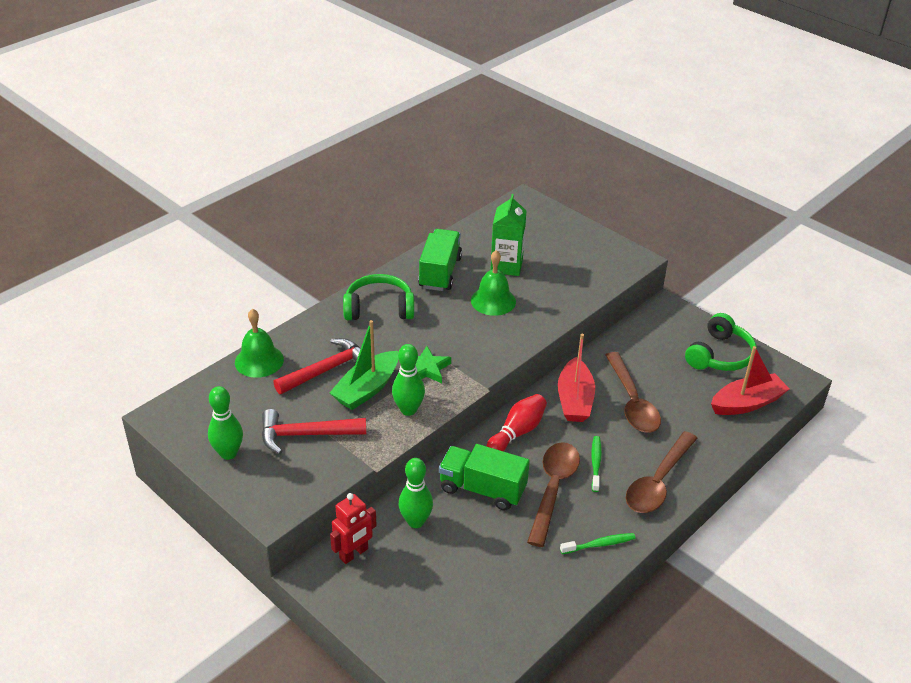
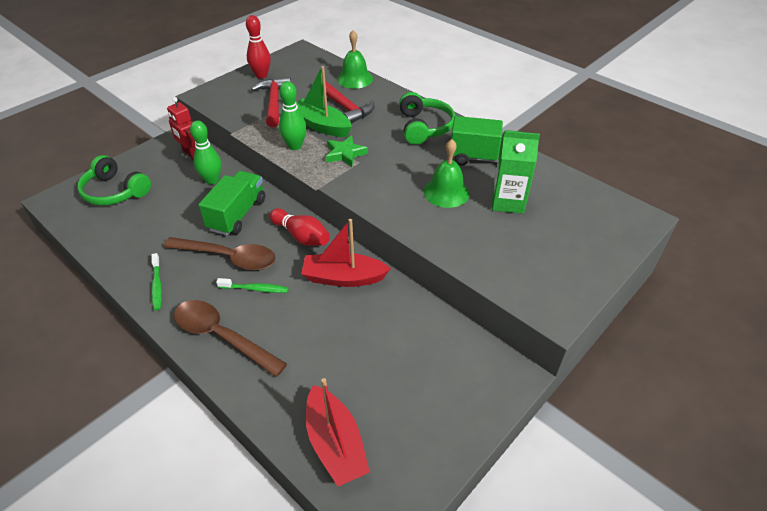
camera: 90 degrees right, 5 degrees up
(228, 453) = (261, 75): green bowling pin -> red bowling pin
(632, 402) = (340, 324): brown spoon -> none
(720, 355) = (426, 425): green headphones -> green headphones (115, 191)

